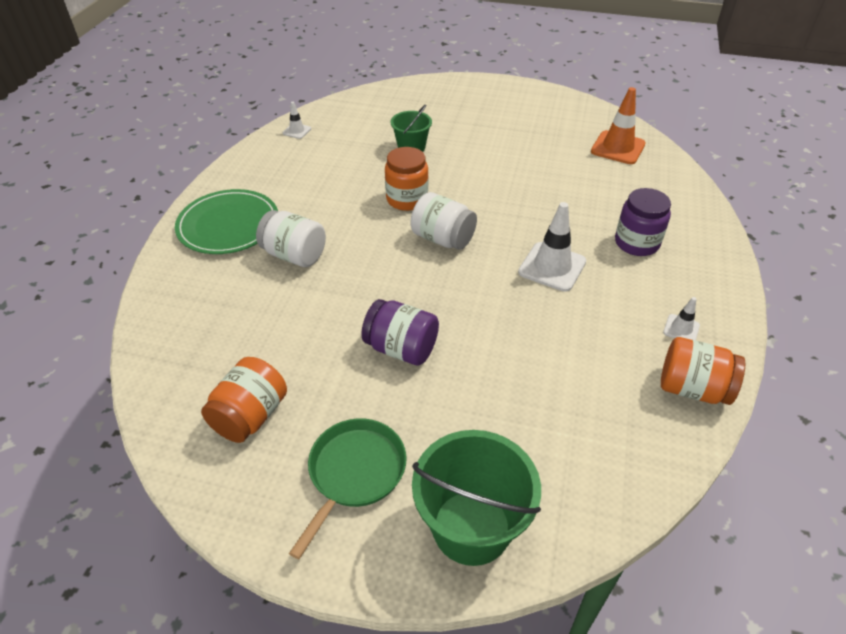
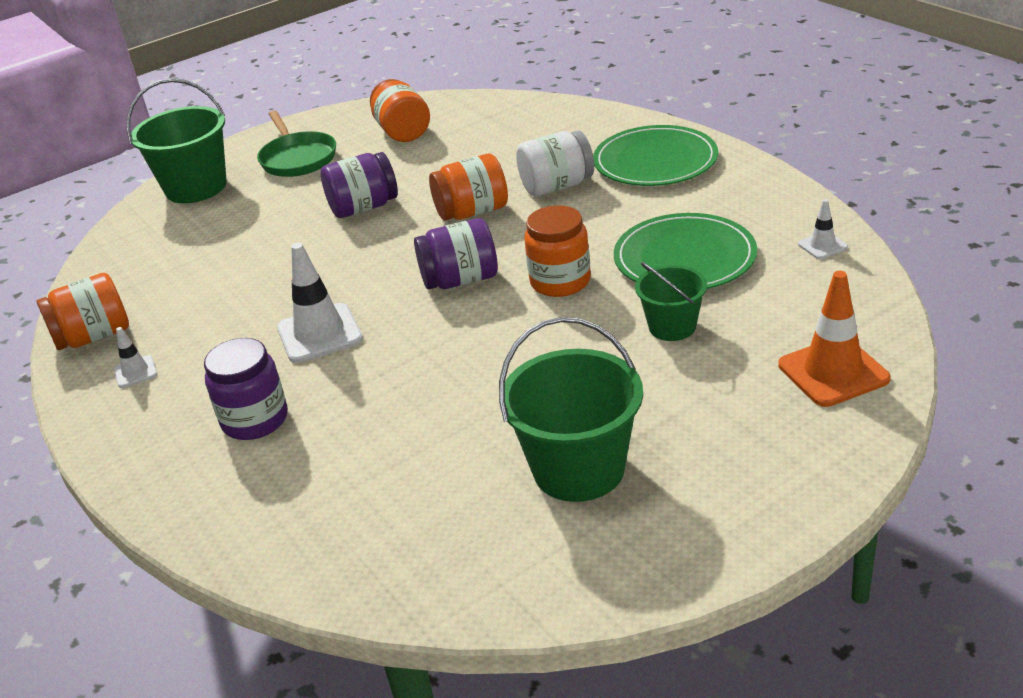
camera: 135 degrees right, 10 degrees down
(344, 167) = (684, 258): none -> green plate
(360, 279) = (472, 212): none -> orange jar
(443, 239) = (460, 280): white jar -> purple jar
(533, 132) = (578, 469): none -> green bucket
(617, 148) = (426, 543): orange traffic cone -> orange traffic cone (833, 372)

